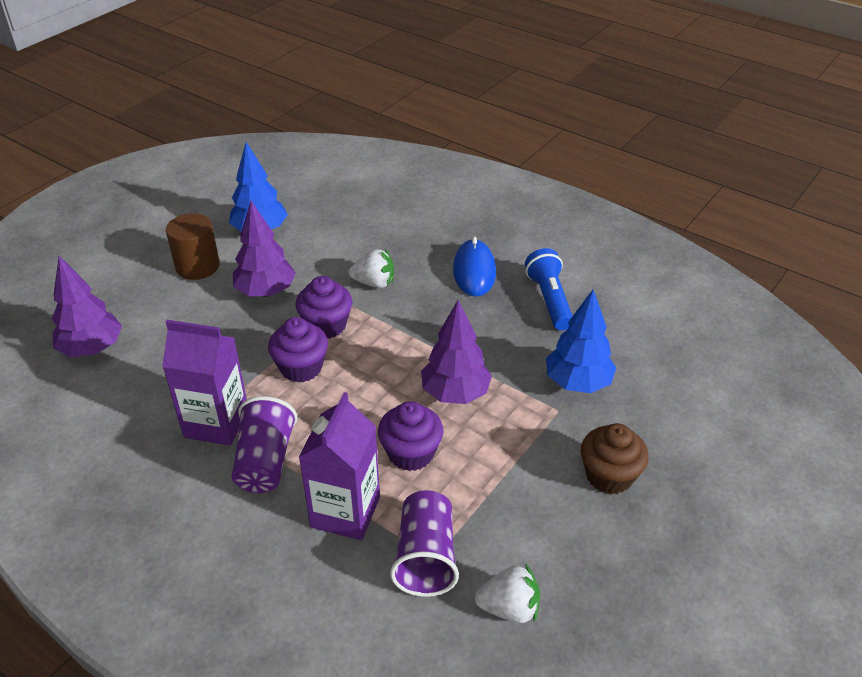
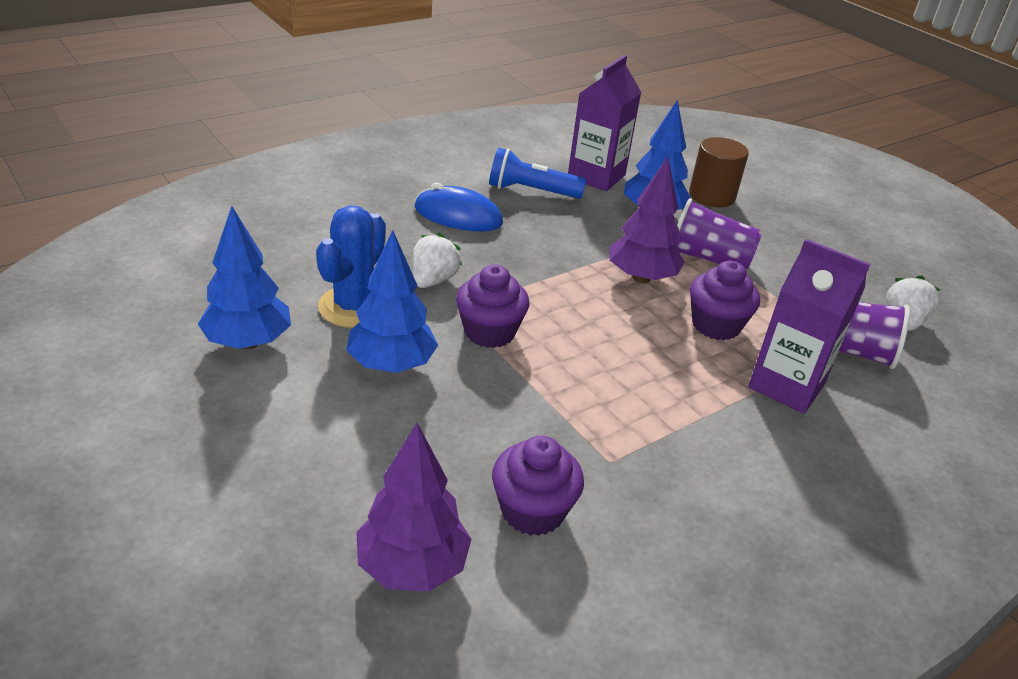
camera: 75 degrees left, 5 degrees down
(197, 266) = (284, 417): brown cylinder -> brown cylinder (712, 196)
(216, 423) = (626, 456): purple carton -> purple carton (596, 176)
(265, 461) = (702, 427): purple cup -> purple cup (708, 258)
(266, 292) = (391, 365): purple tree -> blue tree
(301, 367) = (556, 367): purple cupcake -> purple cupcake (532, 511)
(320, 258) = (354, 307): none -> blue cactus
(609, 476) = (767, 233): brown cupcake -> none

